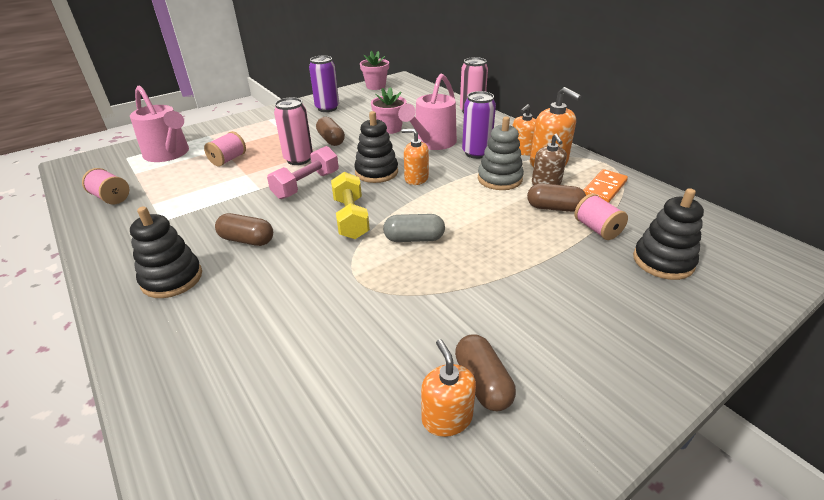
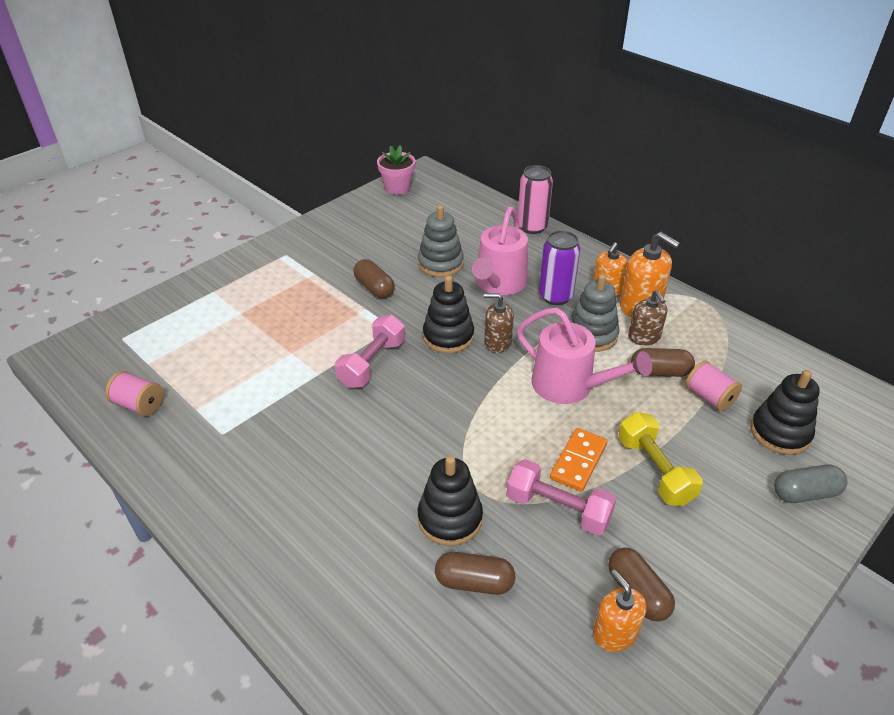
camera: 10 degrees left, 5 degrees up
(169, 154) = (176, 327): pink watering can -> pink watering can (569, 386)
(172, 279) = (275, 512): black stacking toy -> black stacking toy (450, 518)
(228, 160) = (258, 331): pink spool -> none
(247, 240) = (336, 451): brown capsule -> brown capsule (474, 582)
(298, 159) = (346, 323): pink can -> none
(327, 108) = (348, 233): purple can -> none
(351, 218) = (442, 408): yellow dumbbell -> yellow dumbbell (654, 470)
(390, 128) = (440, 263): pink flower pot -> grey stacking toy
(414, 239) = (521, 429): grey capsule -> grey capsule (805, 493)
(416, 178) = (497, 342): orange soap dispenser -> brown soap dispenser
(426, 301) = (558, 509): none -> pink dumbbell
(604, 188) = (707, 339): orange domino -> orange domino (578, 461)

